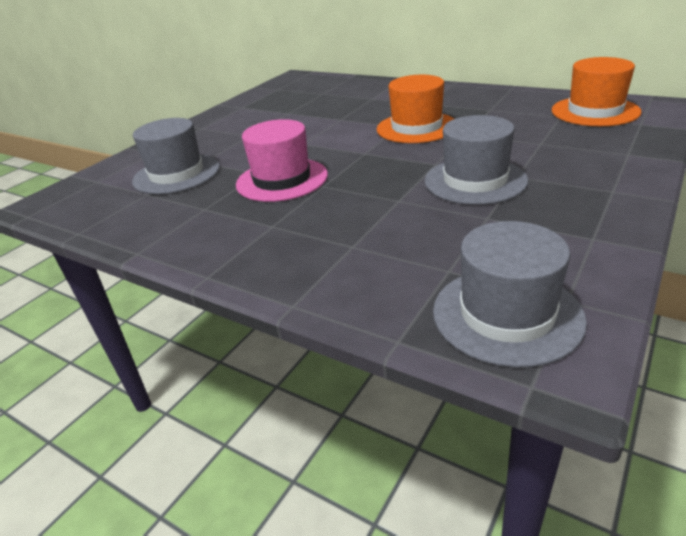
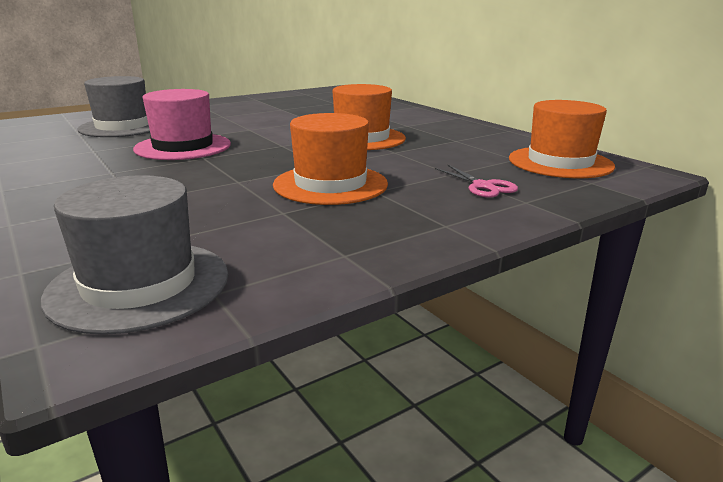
camera: 20 degrees right, 10 degrees down
(475, 180) = (330, 184): grey hat -> orange hat
(581, 149) = (483, 186): none -> pink scissors

